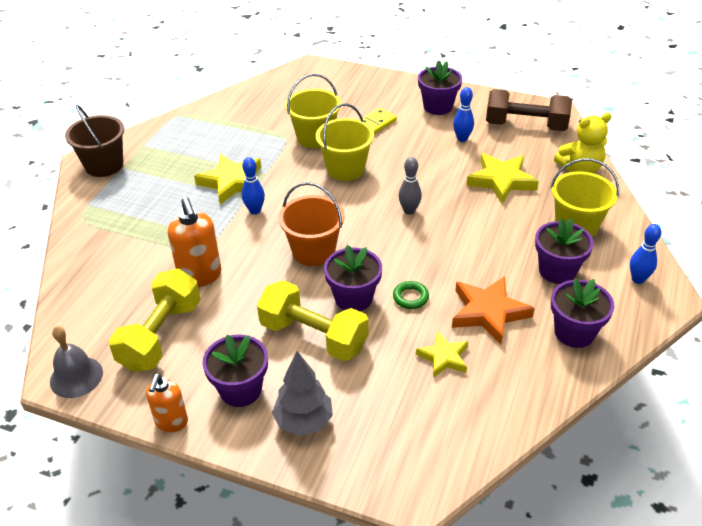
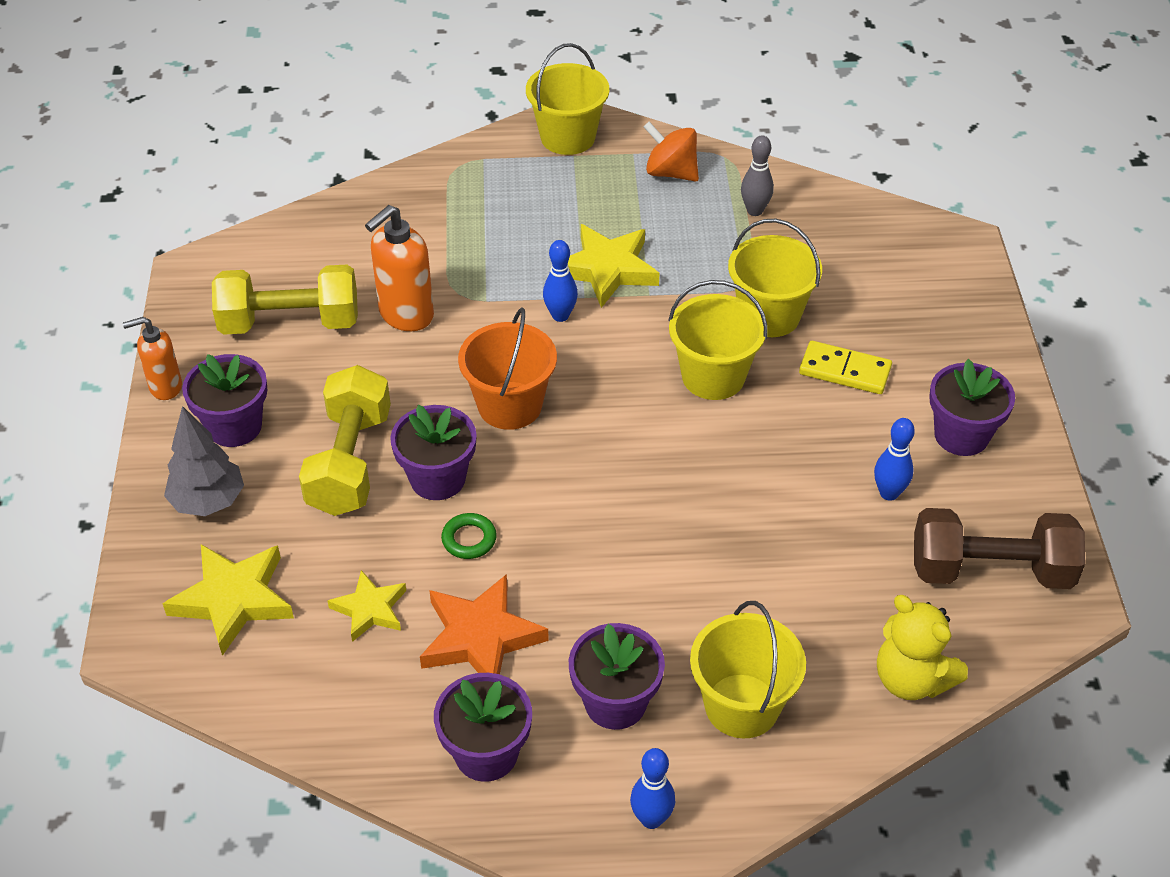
camera: 65 degrees right, 5 degrees up
(76, 377) = (200, 282): grey bell -> none
(104, 165) = (568, 137): brown bucket -> yellow bucket
(174, 137) = (671, 172): none -> orange spinning top
(409, 211) = (657, 481): grey bowling pin -> grey bowling pin (755, 210)
(501, 181) = (804, 576): yellow star -> yellow star (233, 600)
(525, 126) = (990, 571): brown dumbbell -> brown dumbbell turned 75 degrees counterclockwise

